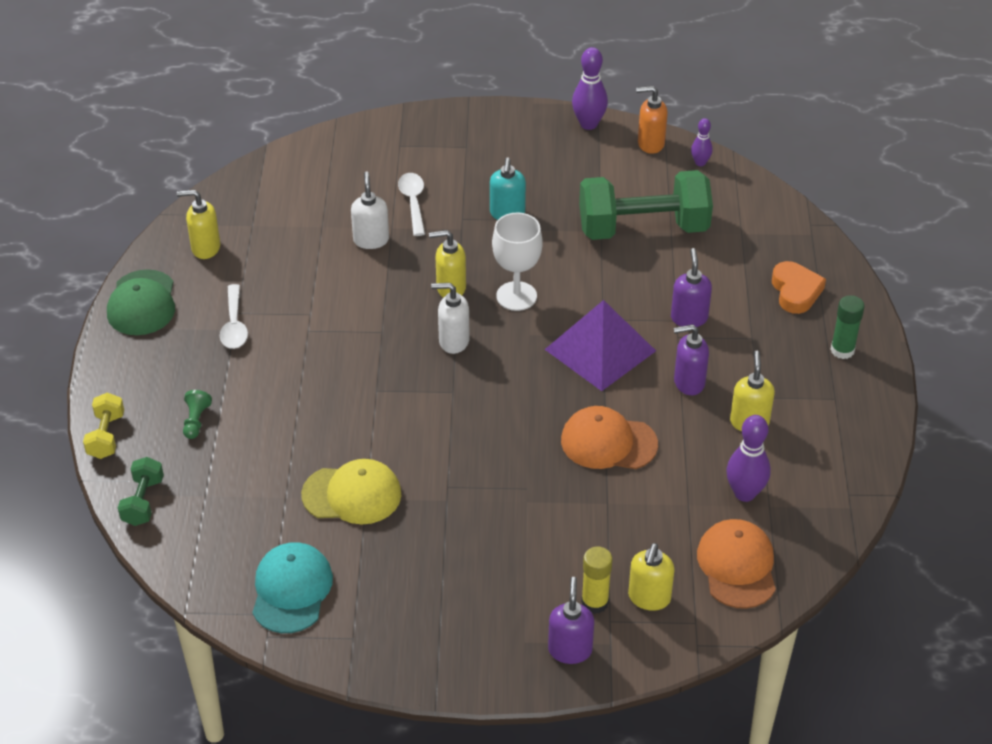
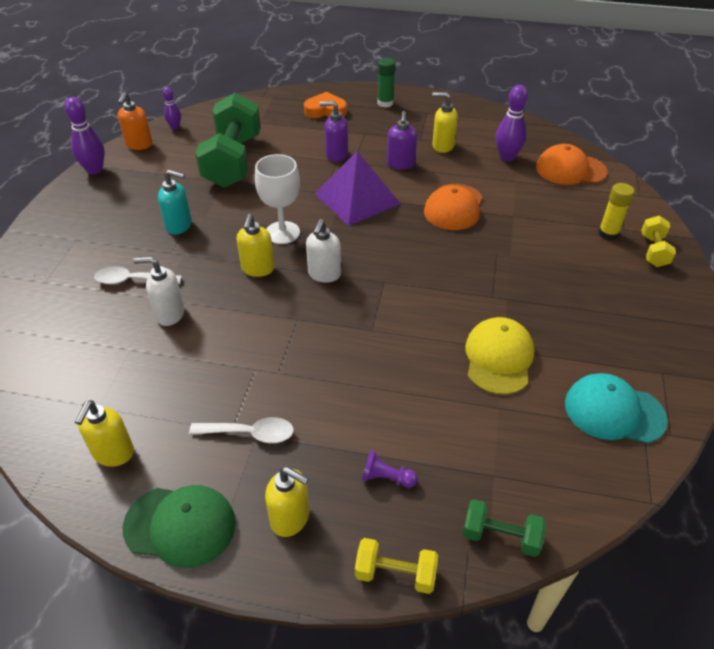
camera: 80 degrees left, 0 degrees up
(196, 421) = (386, 478): green pawn -> purple pawn
(570, 650) = (653, 251): purple soap dispenser -> yellow dumbbell
(649, 598) = (601, 209): yellow soap dispenser -> yellow soap dispenser (290, 518)

